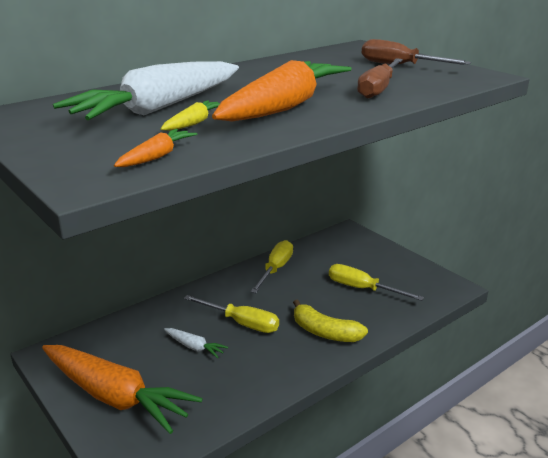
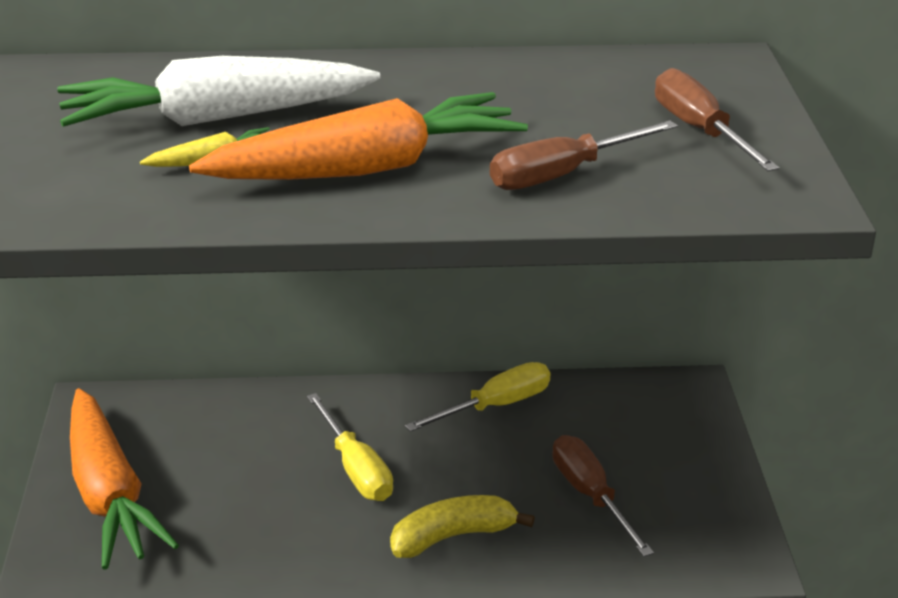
camera: 35 degrees right, 5 degrees up
(157, 157) = (93, 204): orange carrot -> none
(194, 347) = (261, 474): white carrot -> none
(325, 332) = (452, 536): yellow banana -> yellow banana turned 90 degrees clockwise
(362, 289) = (590, 496): yellow screwdriver -> brown screwdriver

